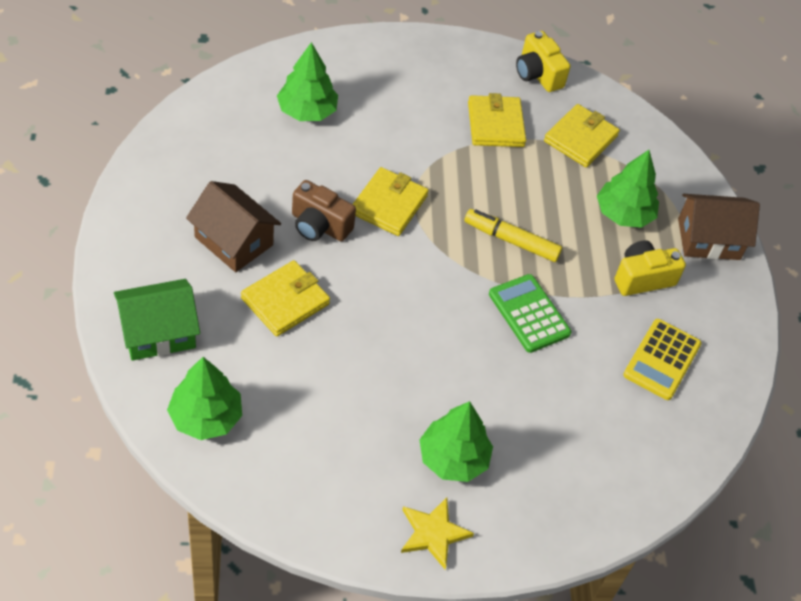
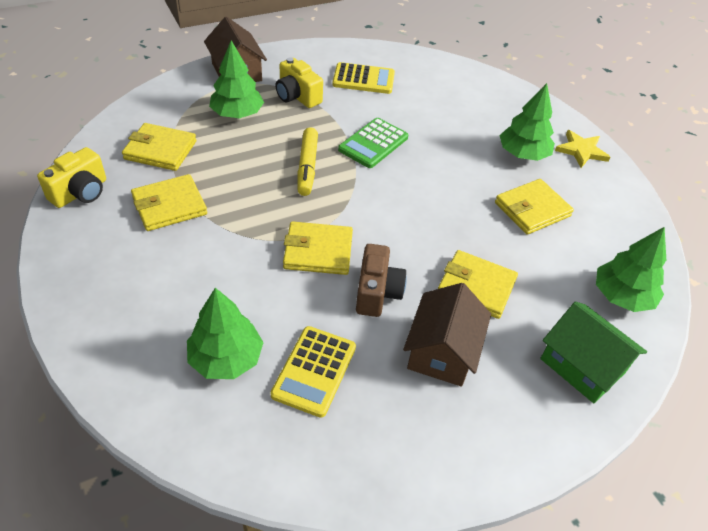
camera: 110 degrees left, 5 degrees down
(265, 155) = (314, 371): none -> yellow calculator
(359, 410) = (532, 209): none -> yellow wallet

